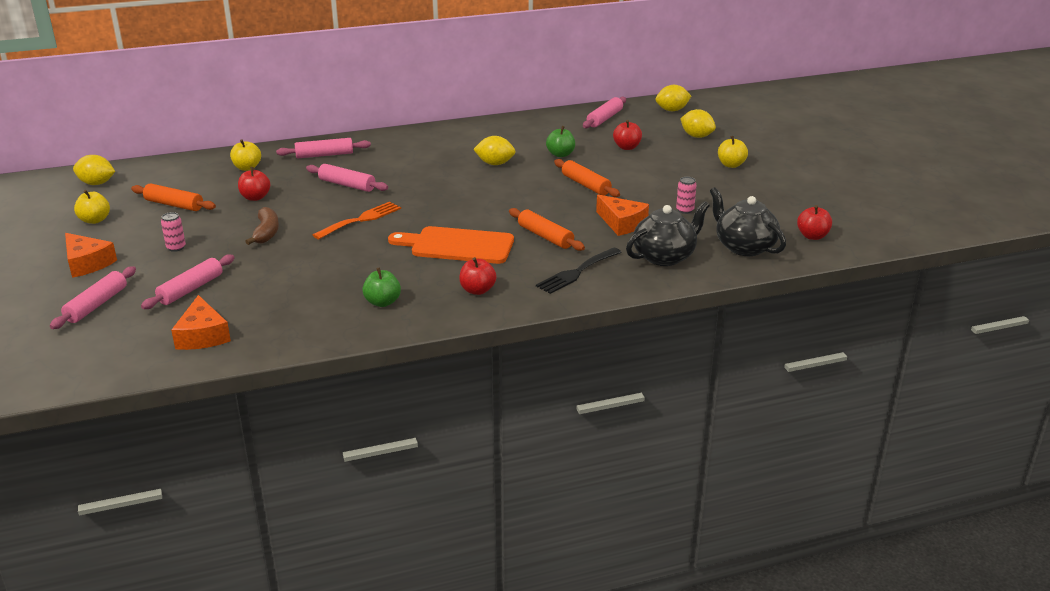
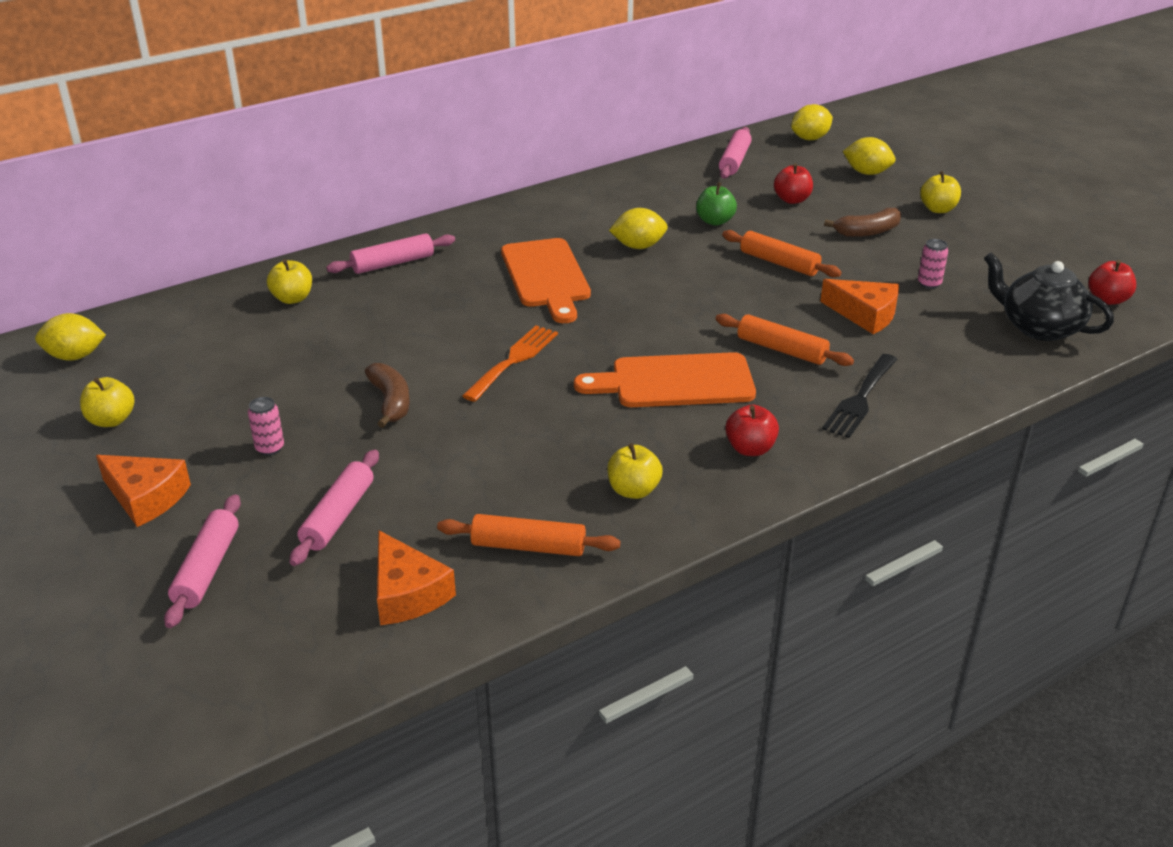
camera: 15 degrees left, 5 degrees up
(174, 205) = (221, 375): orange rolling pin -> orange rolling pin (528, 546)
(255, 197) = (336, 346): red apple -> none
(347, 185) = (456, 307): pink rolling pin -> none
(382, 302) = (633, 490): green apple -> yellow apple
(418, 174) = (546, 276): none -> orange cutting board
(664, 256) = (953, 357): black teapot -> none
(666, 173) = (867, 232): none -> brown banana

